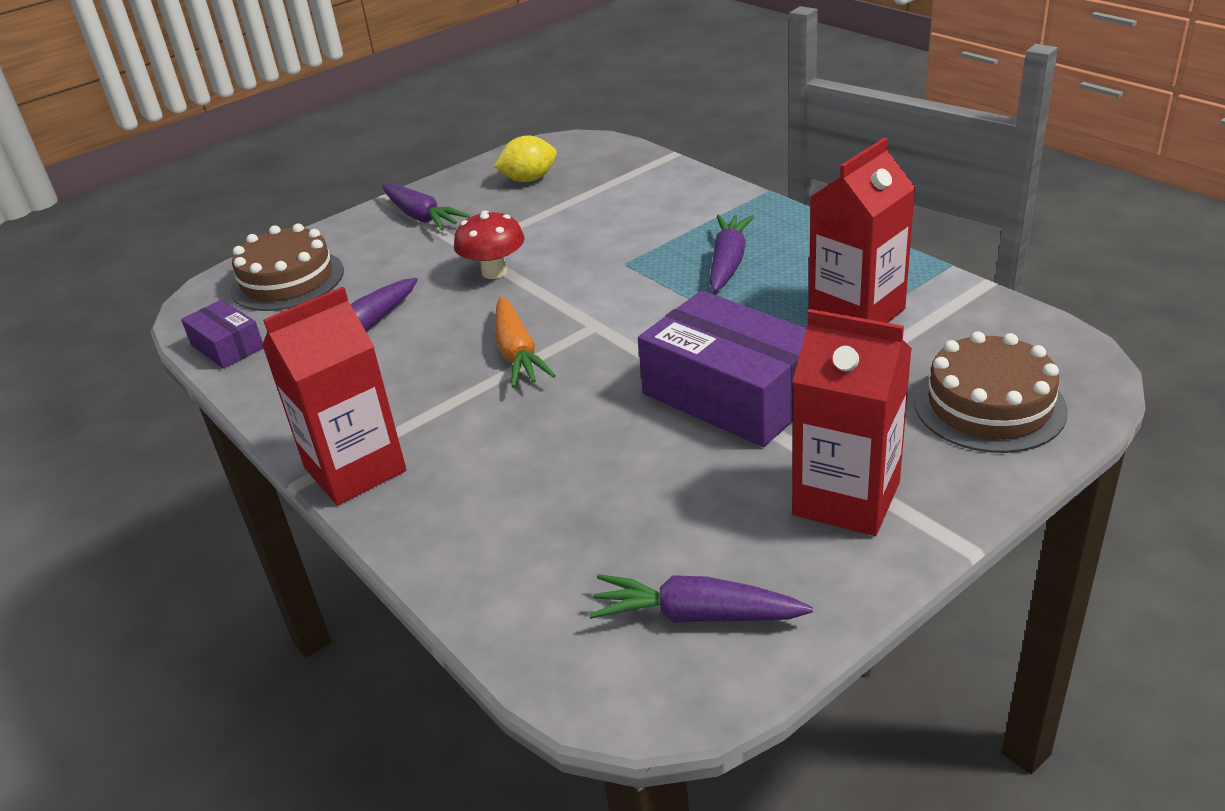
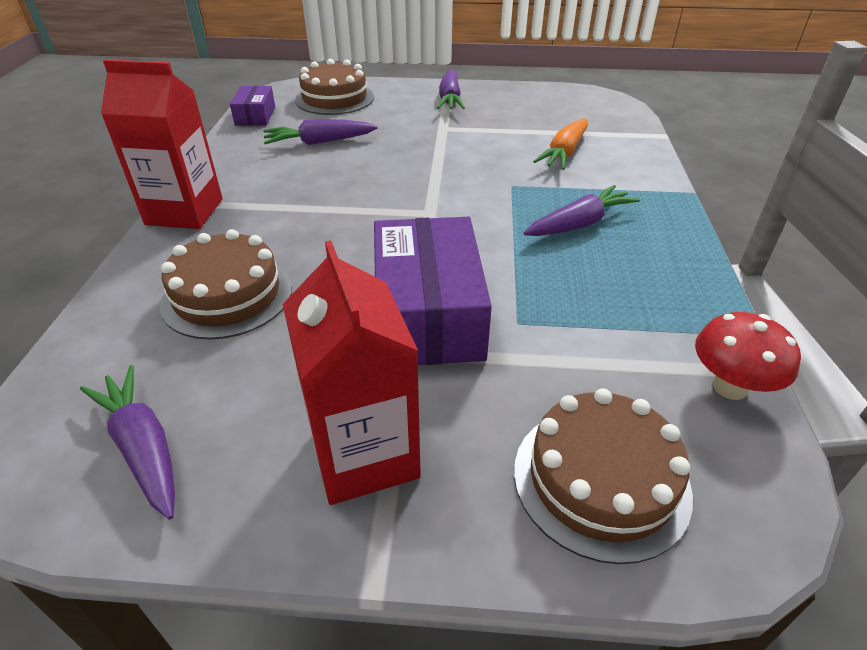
camera: 40 degrees right, 5 degrees up
(494, 272) = (432, 149): red mushroom -> red mushroom (729, 387)
(517, 353) = (361, 202): orange carrot -> orange carrot (564, 153)
(529, 179) = (542, 107): yellow lemon -> none
(548, 493) = (227, 295): none -> brown cake
(856, 313) = (614, 319): red carton -> none

